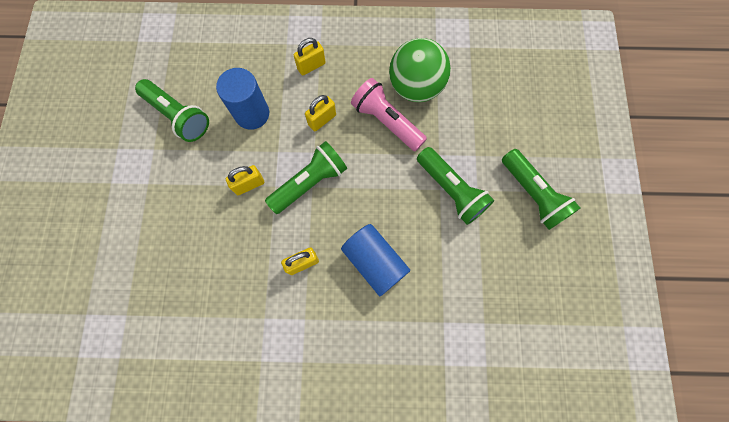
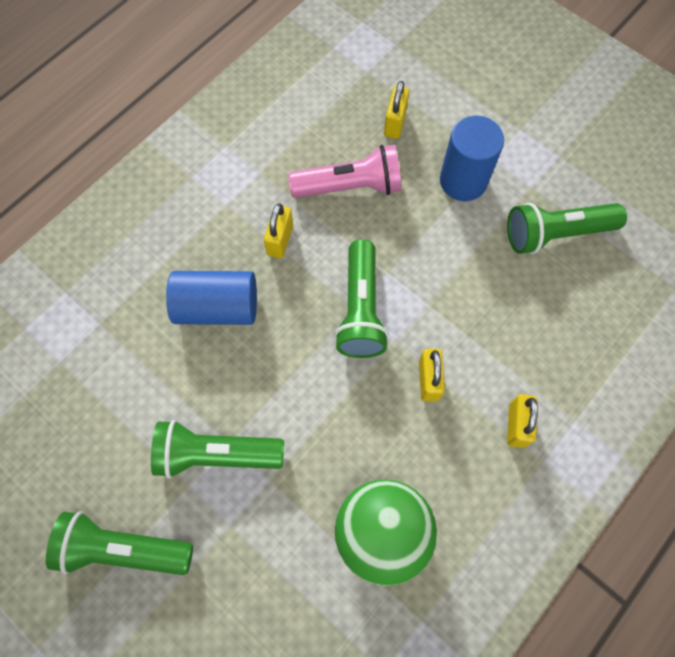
camera: 130 degrees right, 5 degrees down
(249, 184) = (410, 249): yellow padlock -> yellow padlock (395, 123)
(252, 114) = (499, 310): blue cylinder -> blue cylinder (463, 181)
(386, 121) = (364, 454): pink flashlight -> pink flashlight (350, 187)

